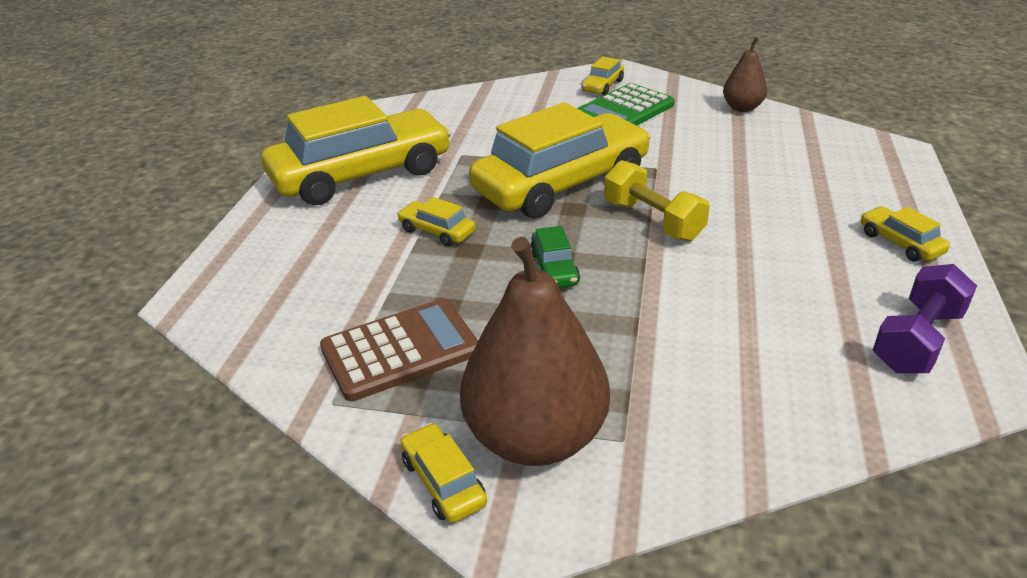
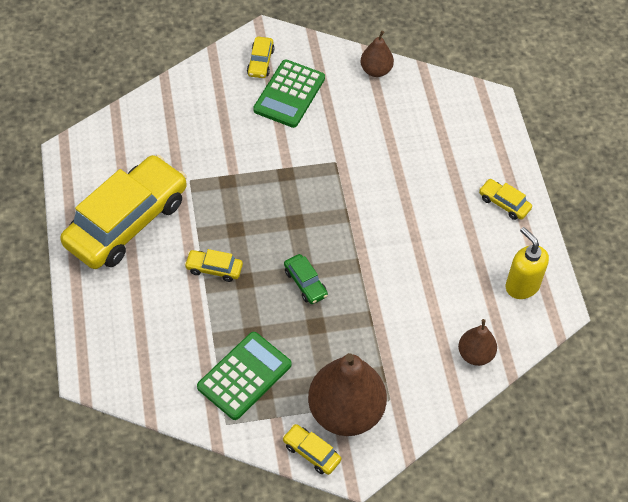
camera: 25 degrees left, 20 degrees up
(400, 350) = (244, 376): brown calculator -> green calculator
(561, 184) = (277, 197): yellow car -> none
(652, 221) = (351, 221): yellow dumbbell -> none
(808, 413) = (475, 354): none -> brown pear
(917, 340) = (522, 286): purple dumbbell -> yellow soap dispenser

